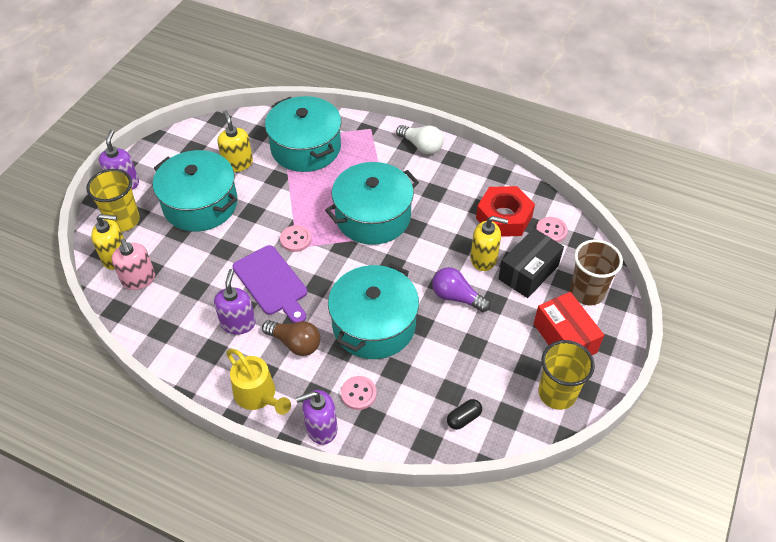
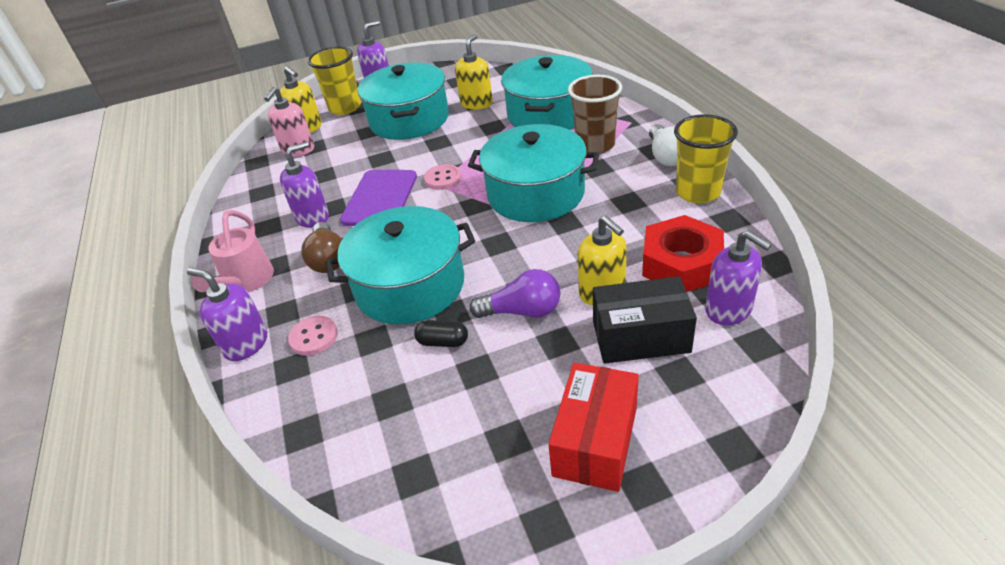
camera: 50 degrees right, 10 degrees down
(258, 396) = (246, 282): yellow watering can -> pink watering can
(456, 297) = (522, 311): purple light bulb -> purple light bulb turned 105 degrees clockwise
(463, 418) = (367, 438): black capsule -> black capsule (443, 342)
(551, 231) = (729, 309): pink button -> purple soap dispenser
(557, 393) = (502, 499): yellow cup -> yellow cup (698, 192)
(587, 292) = (695, 408): brown cup -> brown cup (595, 145)

